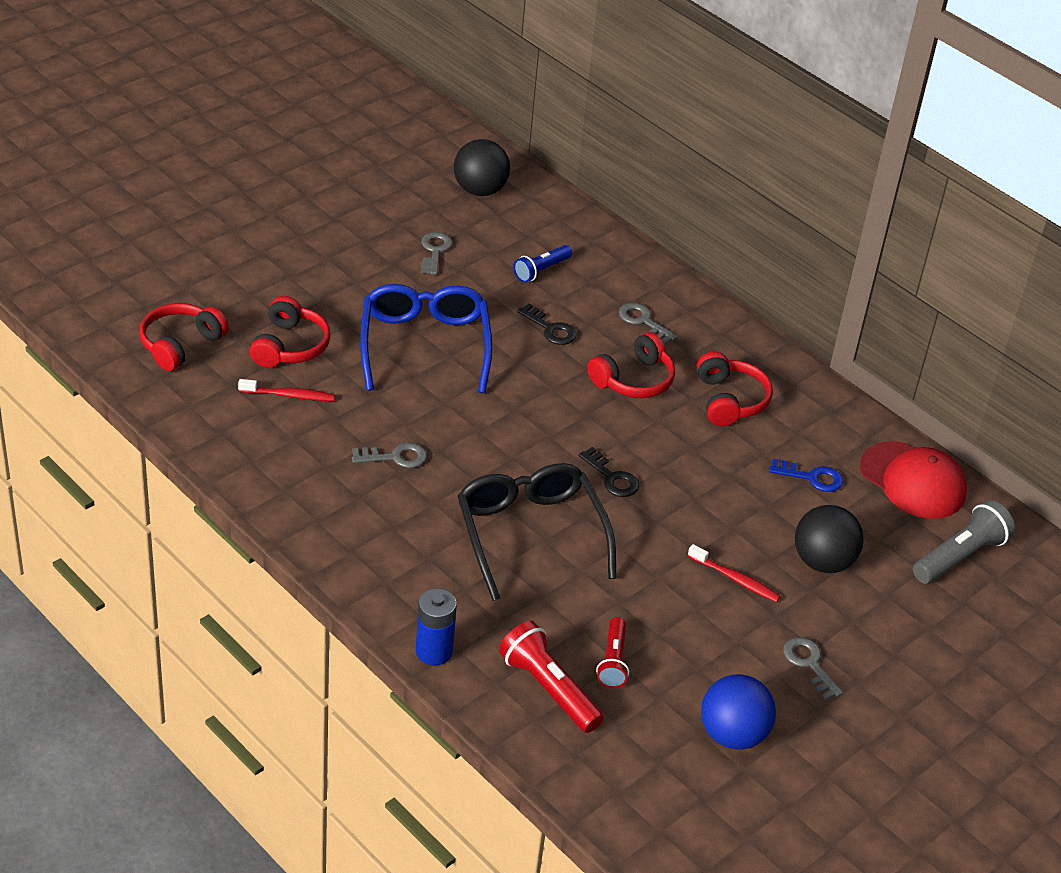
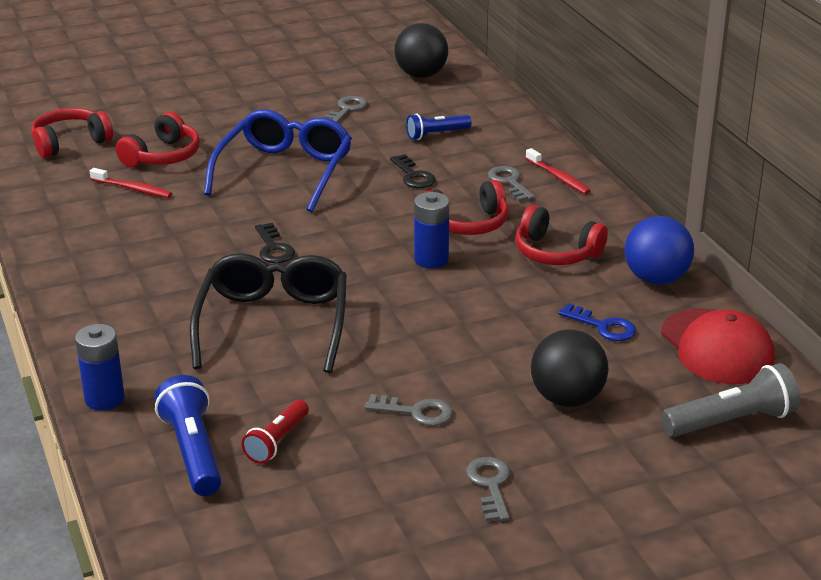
camera: 25 degrees right, 10 degrees down
(395, 457) = (191, 246): grey key -> grey key (416, 412)
(549, 689) = (193, 451): red flashlight -> blue flashlight
(612, 477) = (390, 293): black key -> black key (273, 248)
(625, 430) = (431, 259): none -> blue battery
(729, 400) = (556, 252): red headphones -> red headphones turned 105 degrees clockwise
(732, 734) = (358, 532): blue ball -> blue ball (656, 279)
(735, 579) = (459, 396): red toothbrush -> red toothbrush (558, 177)

